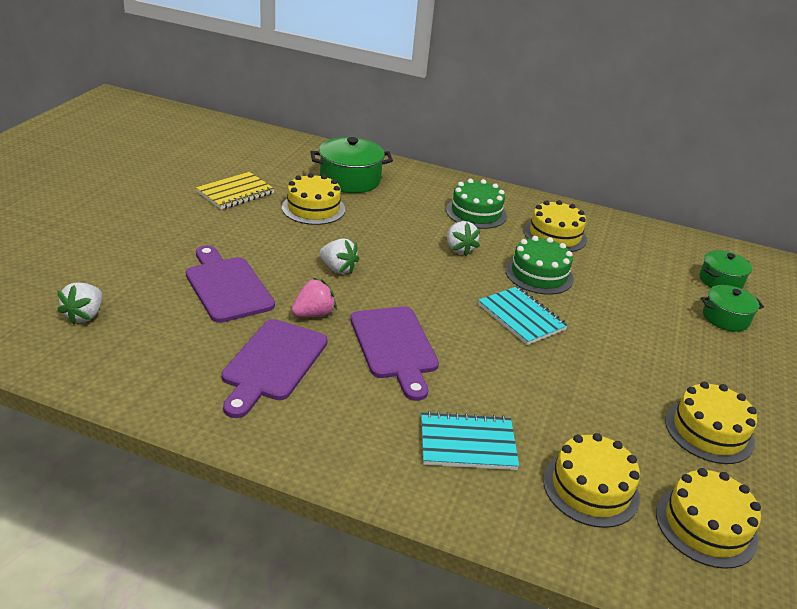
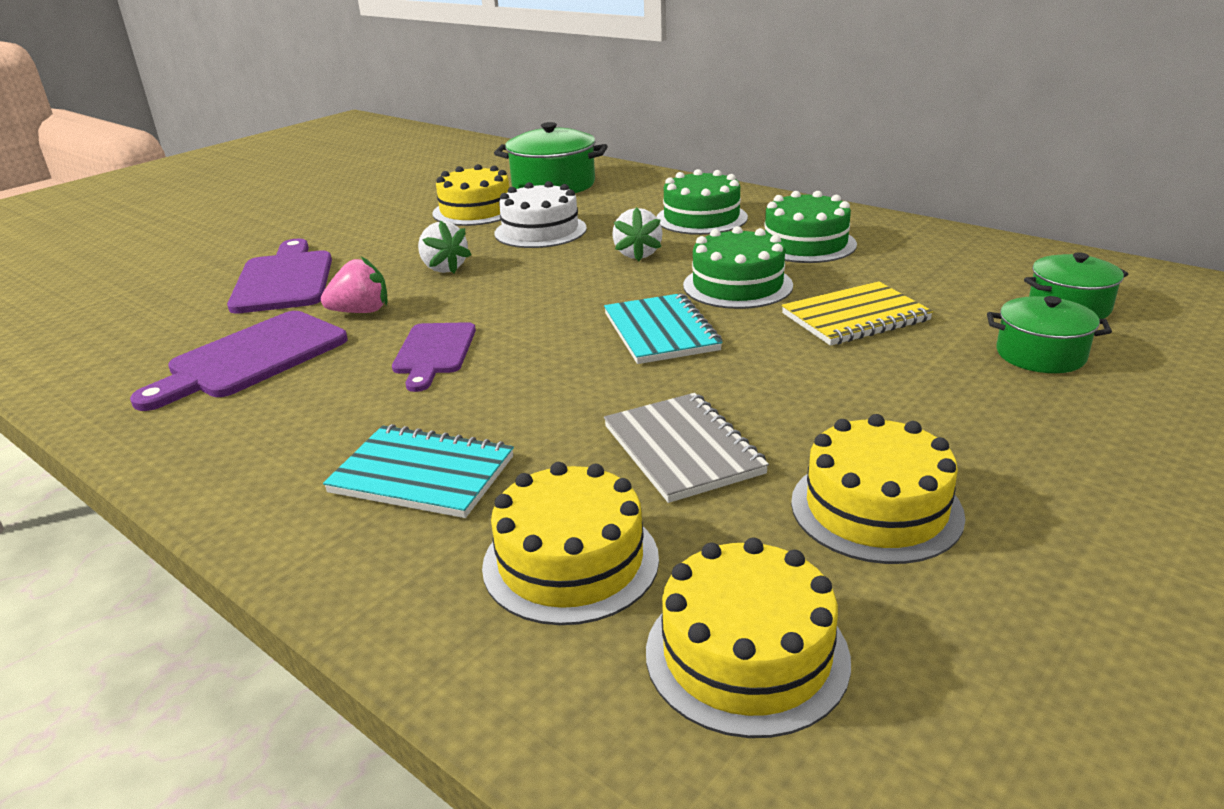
camera: 25 degrees right, 5 degrees down
(85, 315) = (94, 298): white strawberry -> none
(235, 193) = (394, 195): yellow notebook -> yellow notebook (855, 317)
(377, 228) = (540, 231): none -> white cake
(394, 346) = (434, 352): purple cutting board -> purple cutting board, size x0.65
(555, 235) = (805, 244): yellow cake -> green cake
(594, 406) = (682, 450): none -> grey notebook

